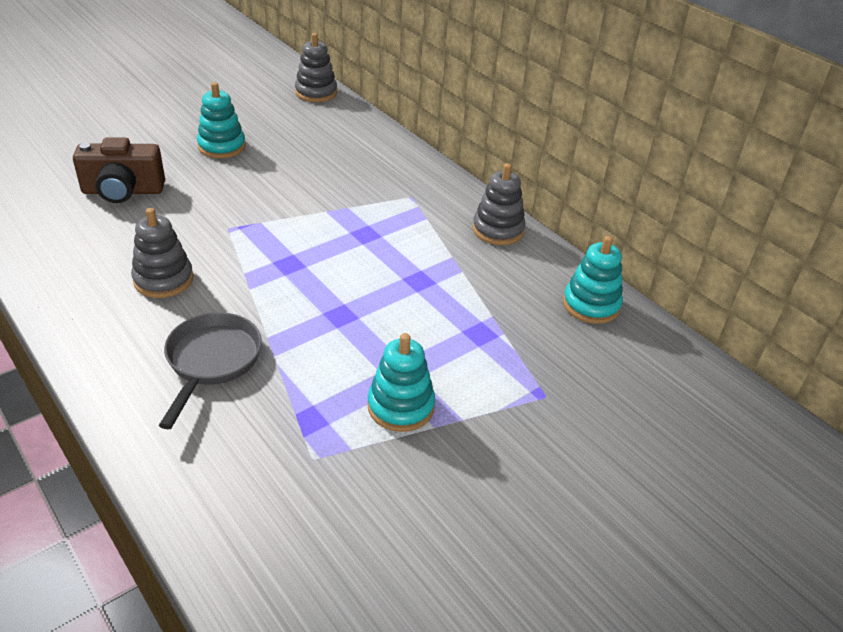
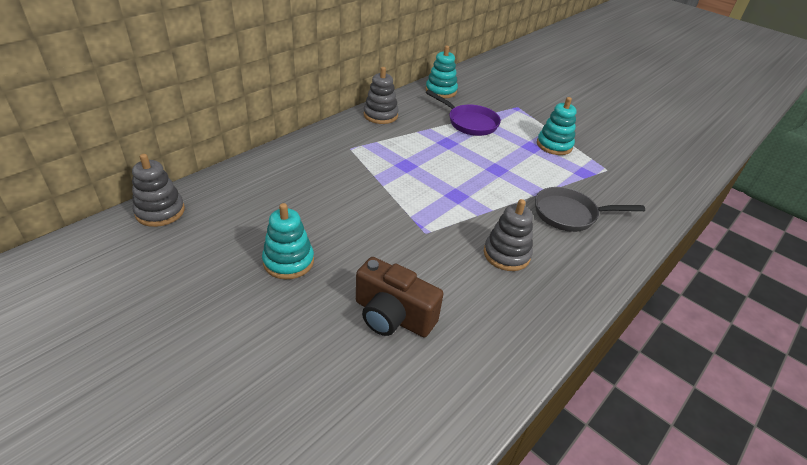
camera: 100 degrees left, 0 degrees up
(123, 191) = (393, 316): brown camera -> brown camera turned 135 degrees clockwise
(479, 316) = (469, 123): none -> purple pan

